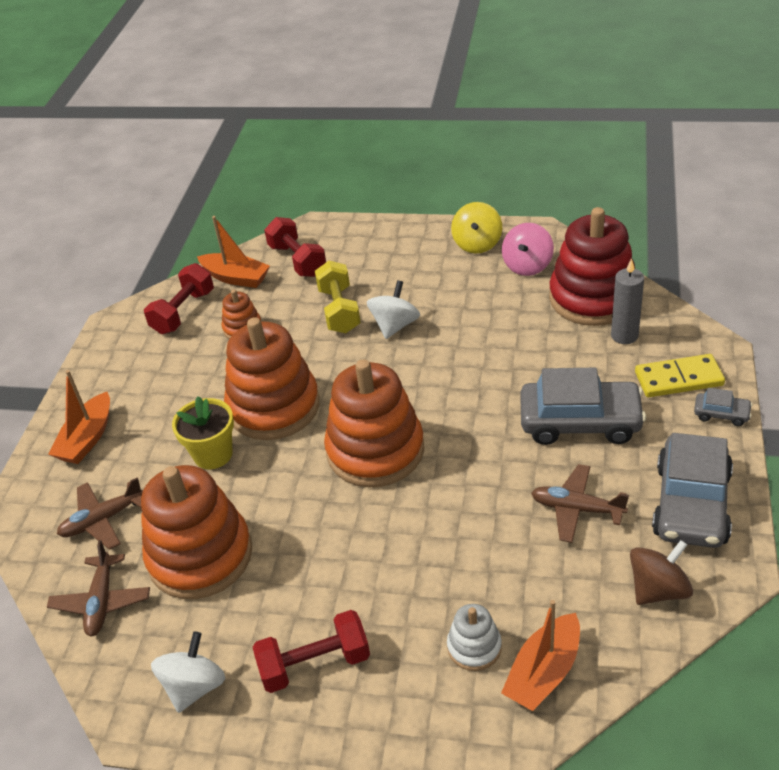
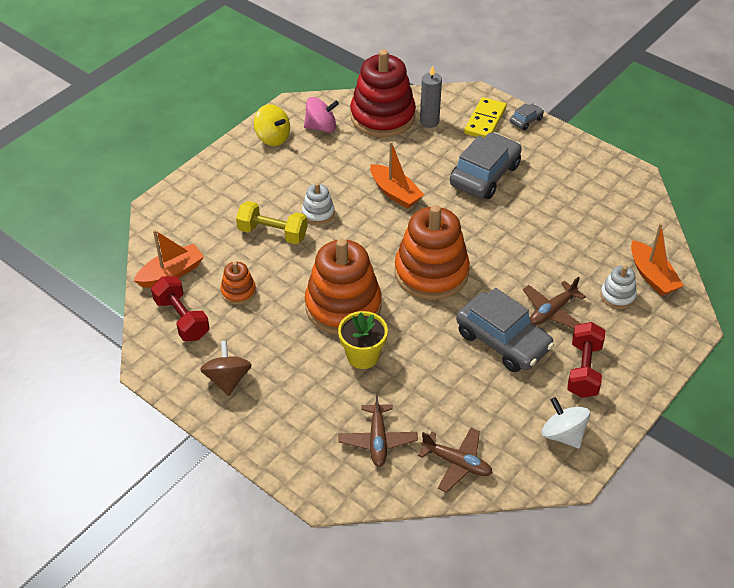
camera: 65 degrees left, 5 degrees up
(87, 438) = (280, 424): orange boat -> orange boat (395, 193)
(200, 556) = (455, 395): orange stacking toy -> none
(297, 260) = (188, 232): red dumbbell -> none
(395, 325) = (318, 213): white spinning top -> white stacking toy
(527, 265) = (321, 127): pink spinning top -> pink spinning top turned 60 degrees counterclockwise
(576, 509) = (550, 209): brown plane -> brown plane (552, 311)
(658, 589) = (628, 207): brown spinning top -> brown spinning top (228, 379)
(691, 504) = (581, 166): grey car -> grey car (503, 341)

